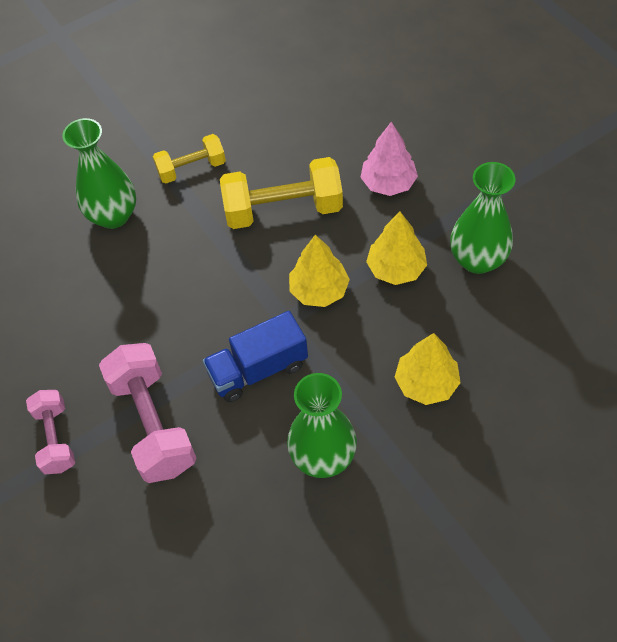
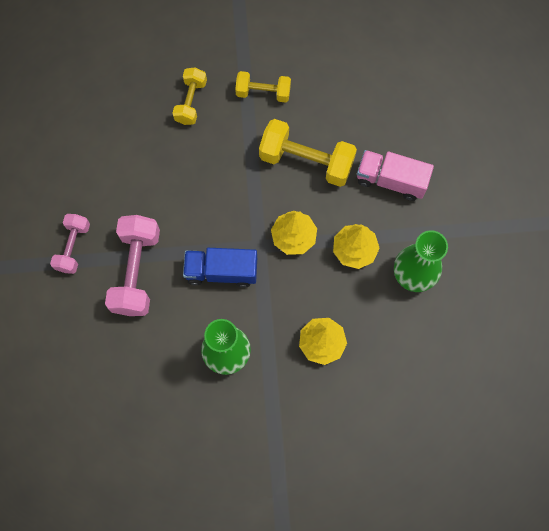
camera: 25 degrees right, 15 degrees up
(113, 216) = (191, 102): green vase -> yellow dumbbell
(388, 183) = (391, 180): pink tree -> pink truck

